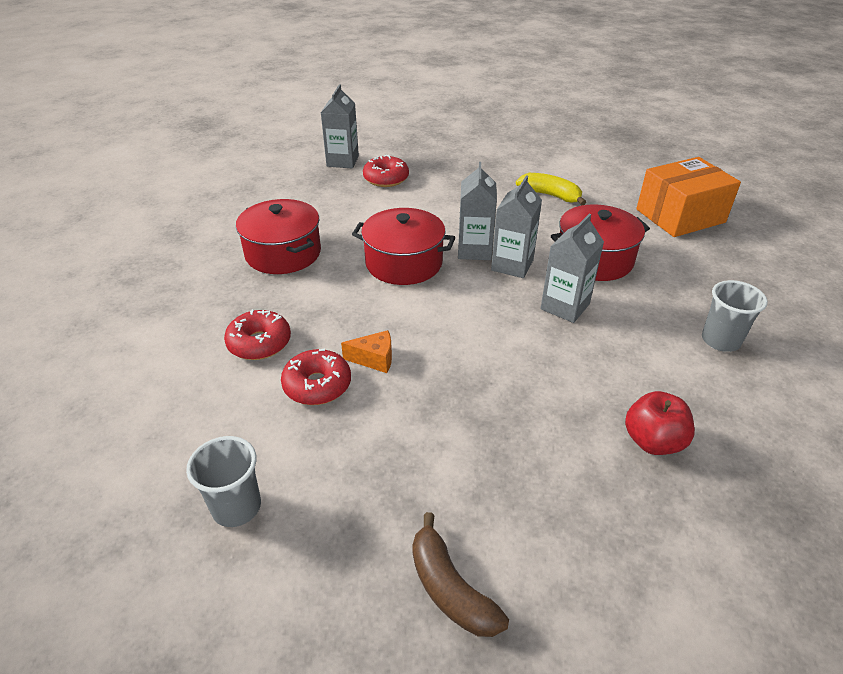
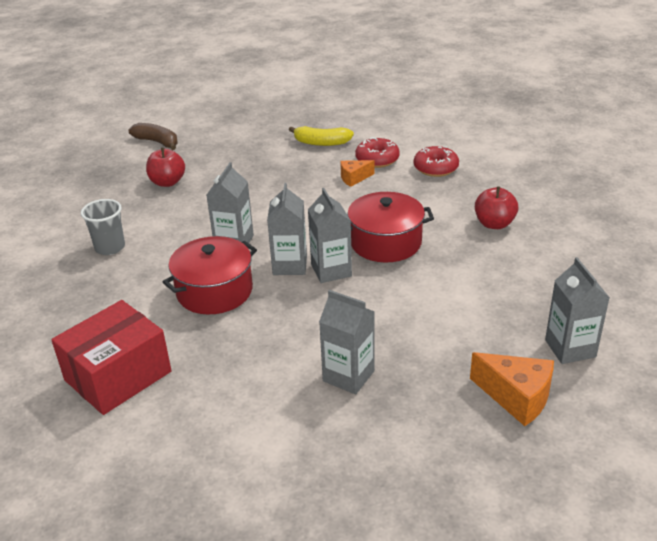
camera: 160 degrees right, 5 degrees down
(236, 507) = (370, 116): grey cup -> none
(283, 253) = (494, 224): red pot -> red apple
(386, 179) = (489, 334): red donut -> none
(404, 149) = (516, 397): none -> orange cheese
(450, 588) = (259, 120): brown banana -> brown banana (157, 142)
(502, 179) = (348, 376): none -> grey carton
(550, 195) = (279, 365): yellow banana -> yellow banana (321, 143)
(680, 216) = (118, 376): orange box -> red box

